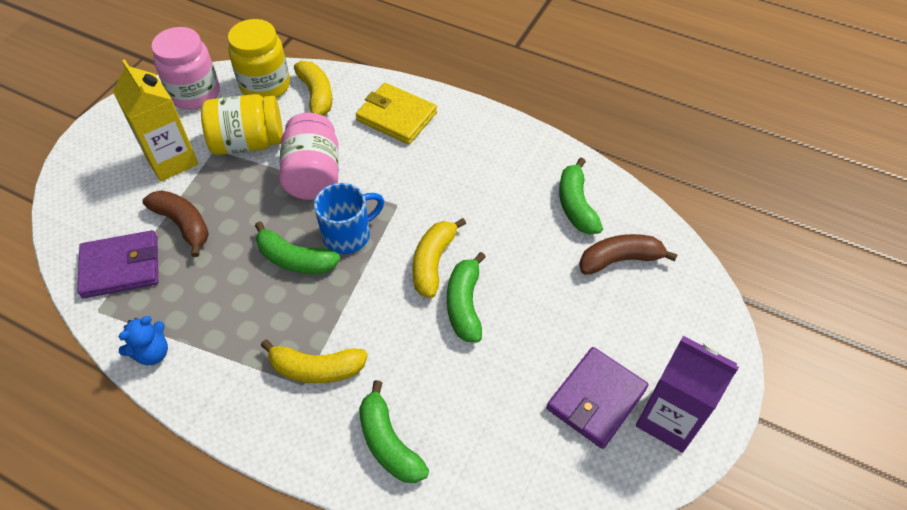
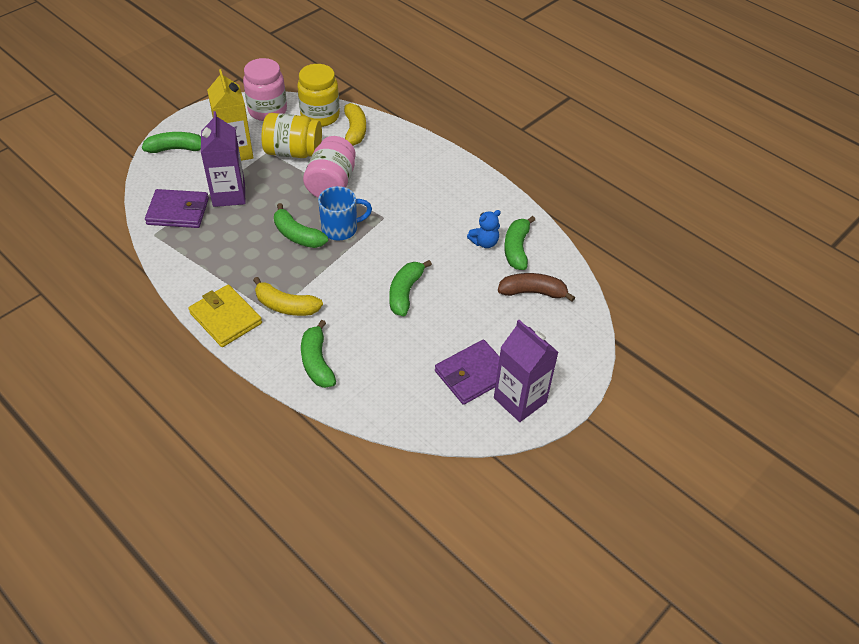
camera: 15 degrees right, 5 degrees down
(90, 176) = (177, 149): none -> green banana
(152, 353) = (181, 269): blue teddy bear -> blue teddy bear (484, 242)
(183, 224) = (229, 195): brown banana -> purple carton
(396, 116) = (408, 158): yellow wallet -> yellow wallet (226, 318)
(433, 262) = (394, 261): yellow banana -> none

